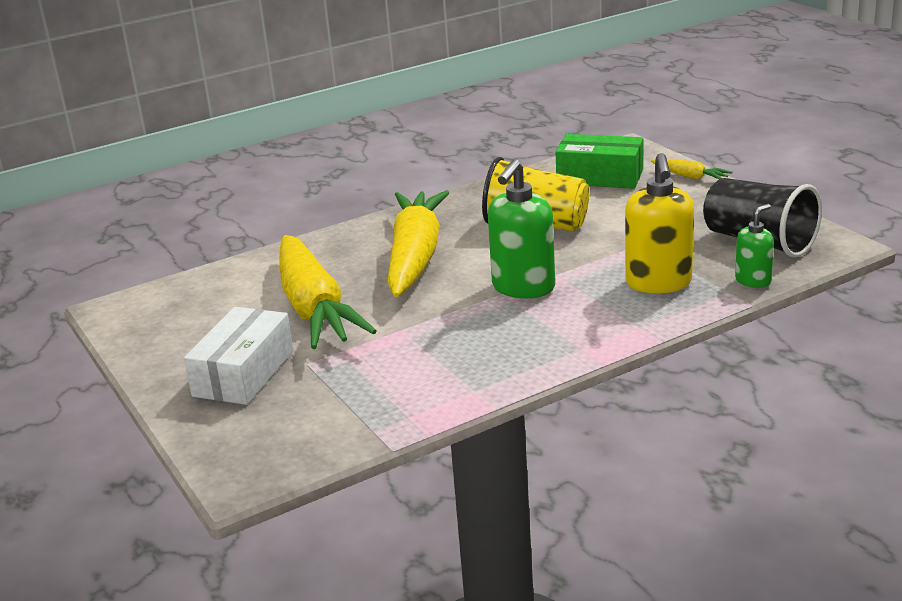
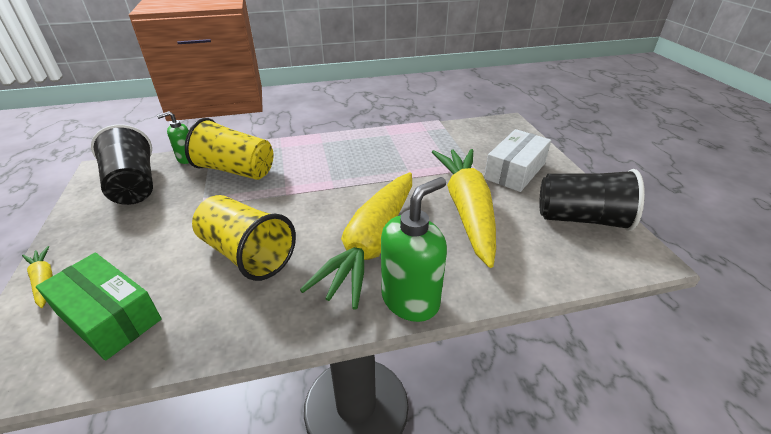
camera: 165 degrees left, 10 degrees up
(168, 329) = (581, 219): none -> black cup
(523, 288) = (316, 189): green soap dispenser -> green soap dispenser (410, 300)
(658, 283) = (236, 170): yellow soap dispenser -> yellow cup

